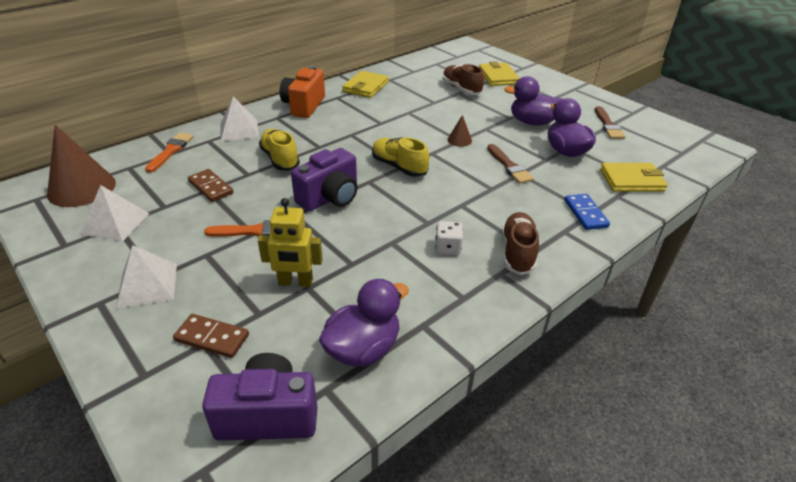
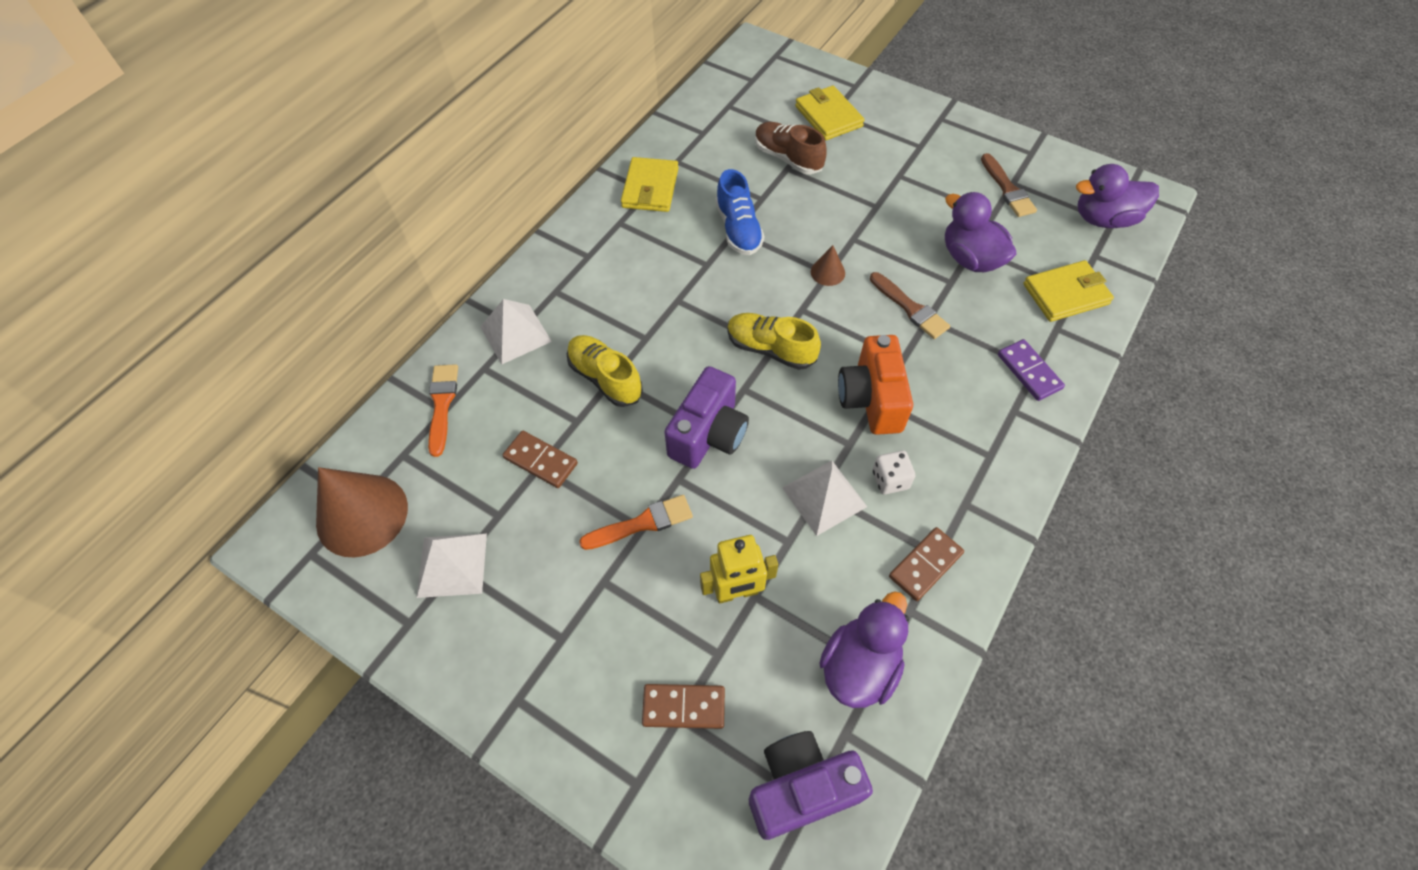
camera: 15 degrees left, 20 degrees up
(147, 285) = (559, 653): white pyramid -> white pyramid (824, 497)
(304, 106) = (581, 255): orange camera -> orange camera (871, 399)
(410, 112) = (738, 229): none -> blue shoe
(450, 301) = (925, 565): none -> brown domino
(517, 252) = (972, 462): brown shoe -> none
(532, 122) = (909, 209): purple duck -> purple duck (1104, 219)
(585, 213) = (1029, 372): blue domino -> purple domino

